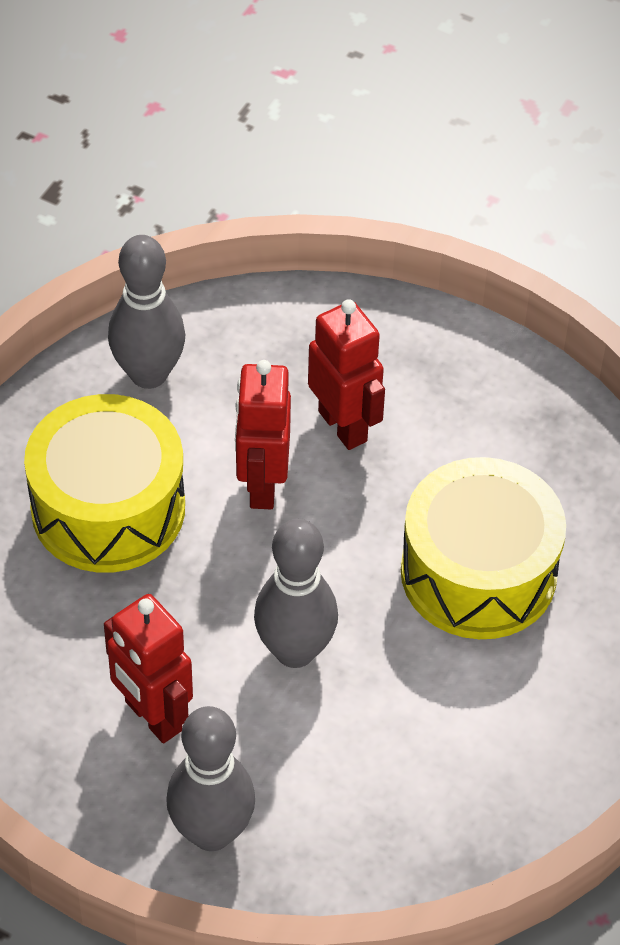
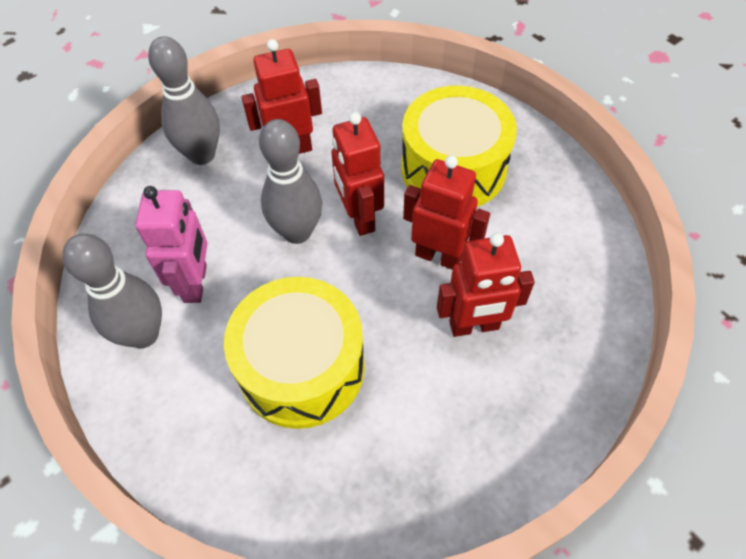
camera: 115 degrees right, 5 degrees up
(149, 374) = (563, 220): grey bowling pin -> grey bowling pin (143, 334)
(240, 588) = (359, 218): none -> red robot
(426, 733) = (196, 283): none -> pink robot

